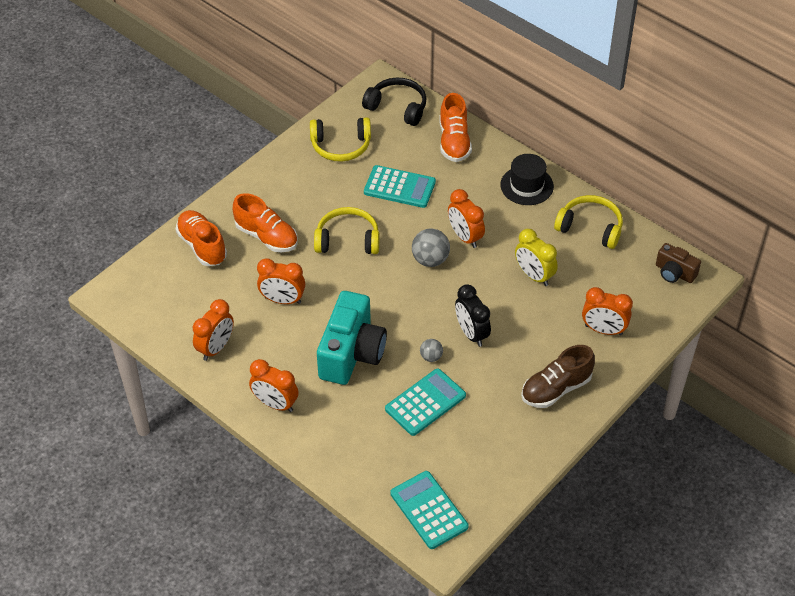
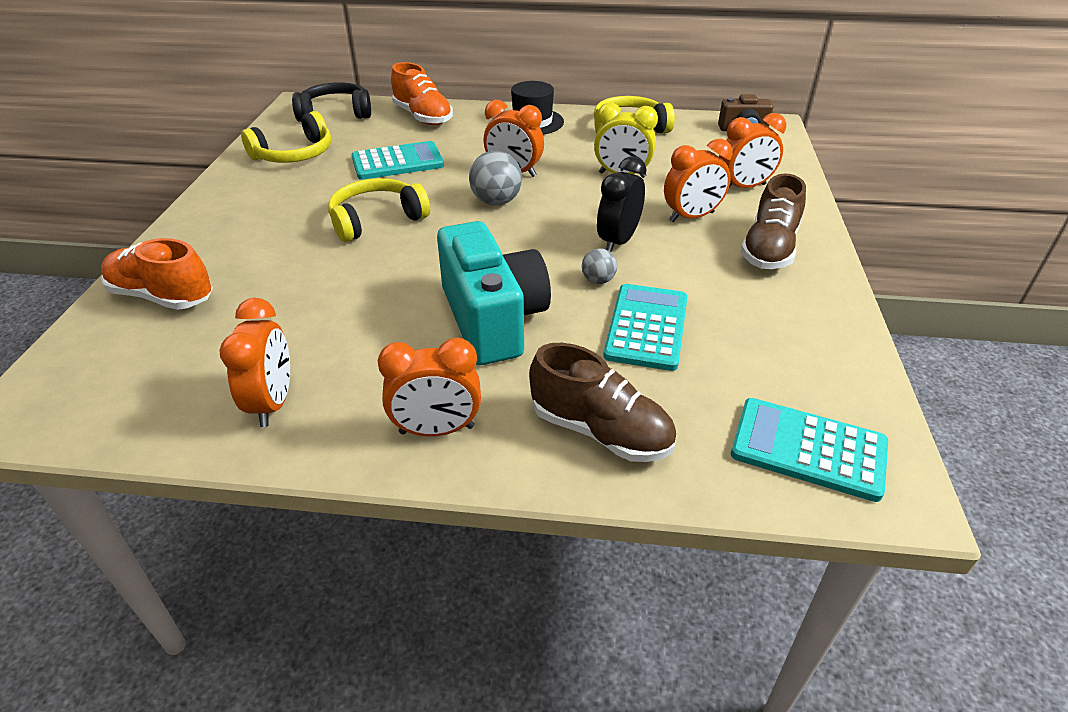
camera: 35 degrees left, 10 degrees down
(267, 236) = (260, 254): orange shoe -> none
(282, 300) = (338, 305): orange clock -> orange clock (691, 217)
(345, 447) = (600, 431): none -> brown shoe
(471, 333) = (618, 241): black clock -> black clock turned 90 degrees clockwise

